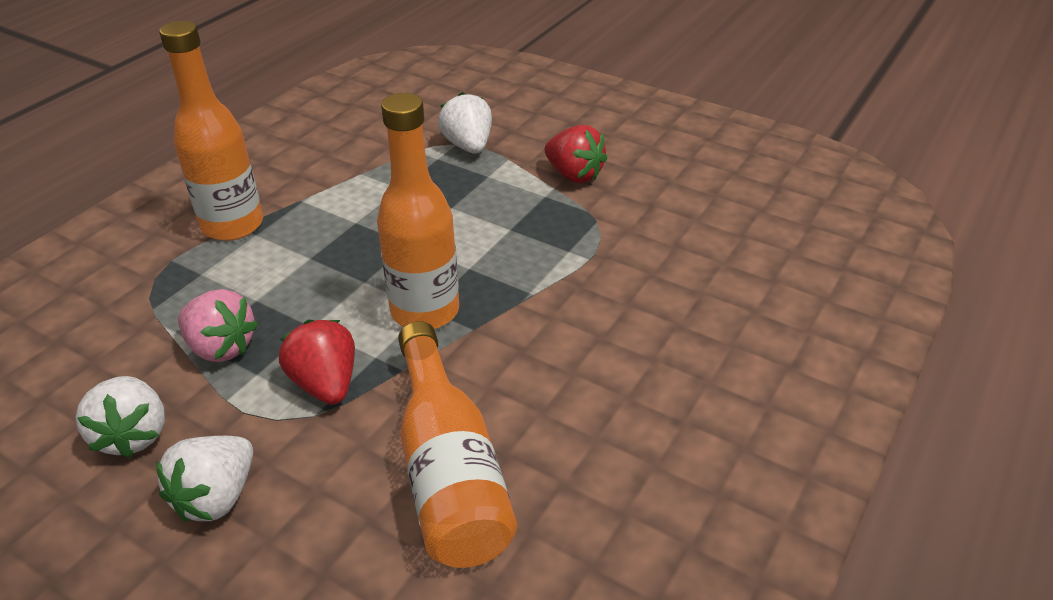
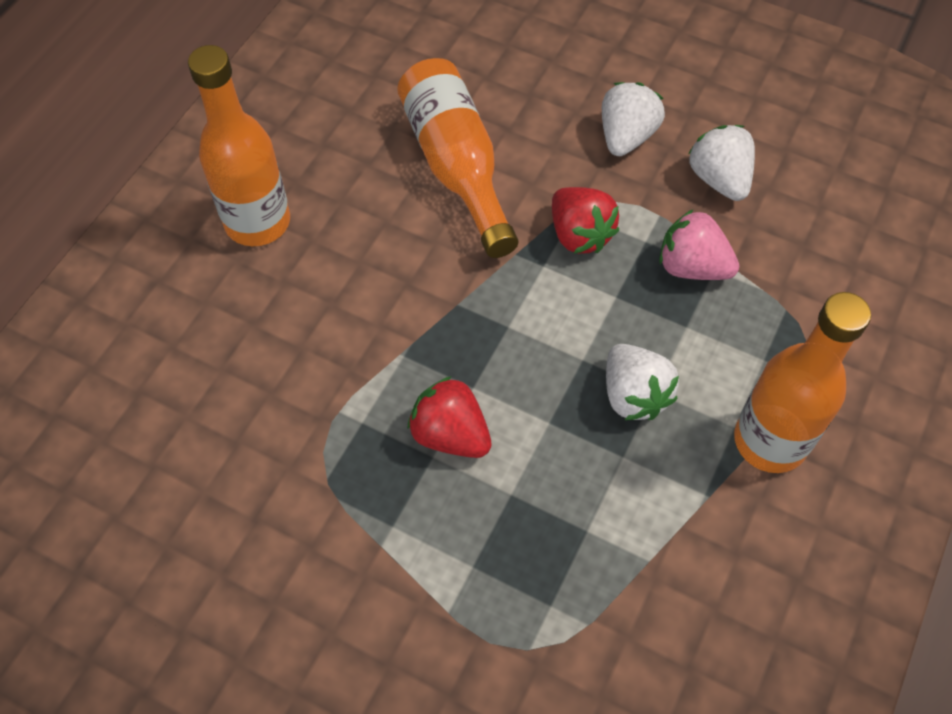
camera: 175 degrees right, 20 degrees up
(425, 311) = (509, 322): orange bottle -> orange bottle (257, 222)
(468, 146) = (511, 642): white strawberry -> white strawberry (633, 395)
(574, 175) = (353, 577): red strawberry -> red strawberry (450, 434)

